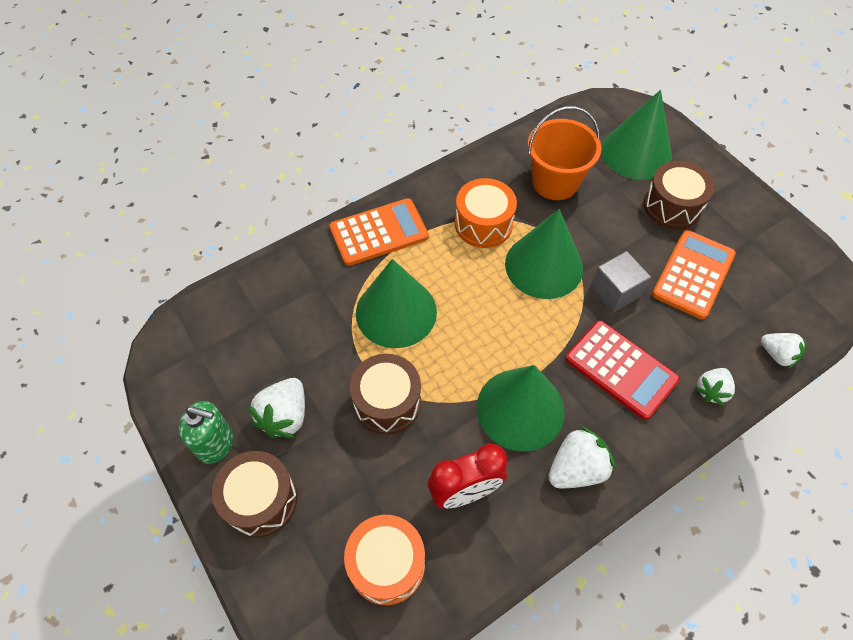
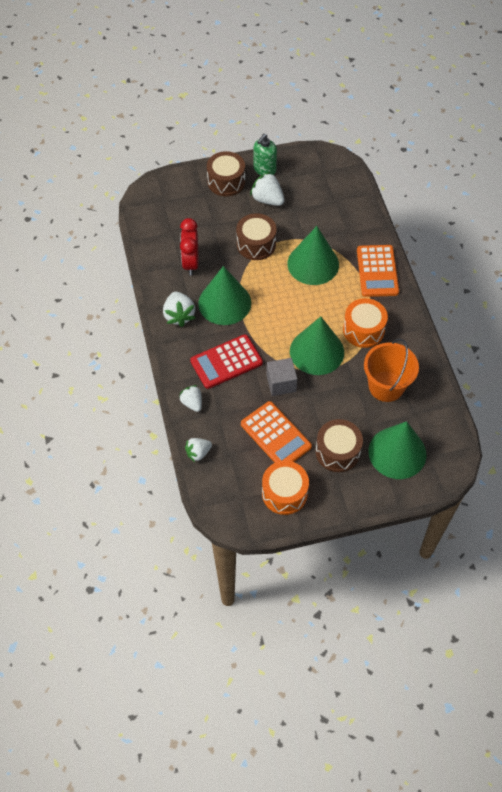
camera: 110 degrees right, 0 degrees up
(387, 564) = (171, 222): orange drum -> orange drum (284, 493)

